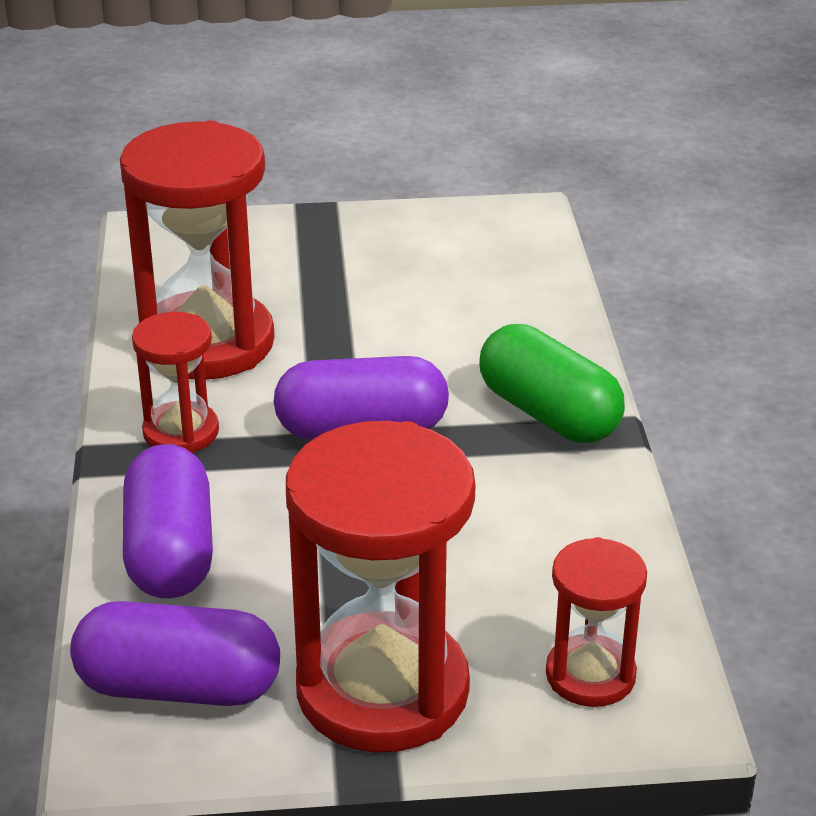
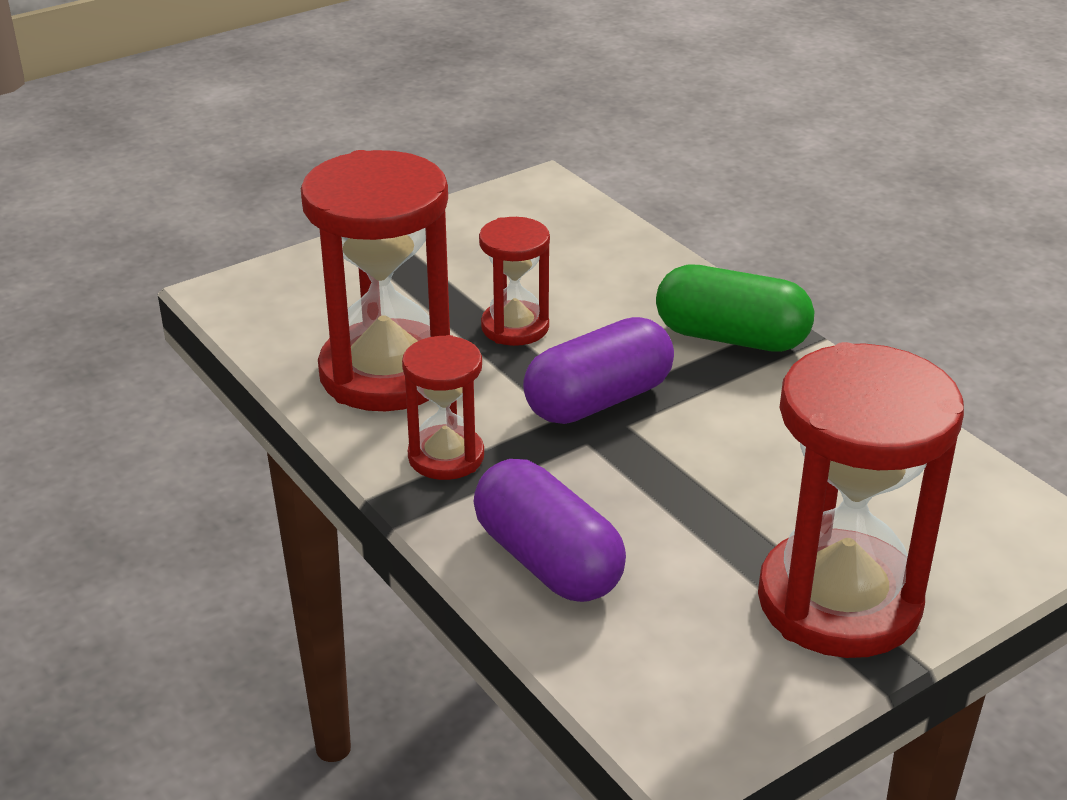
camera: 30 degrees left, 0 degrees up
(179, 687) = (677, 669): purple capsule -> none
(590, 675) = (973, 525): red hourglass -> red hourglass (515, 327)

